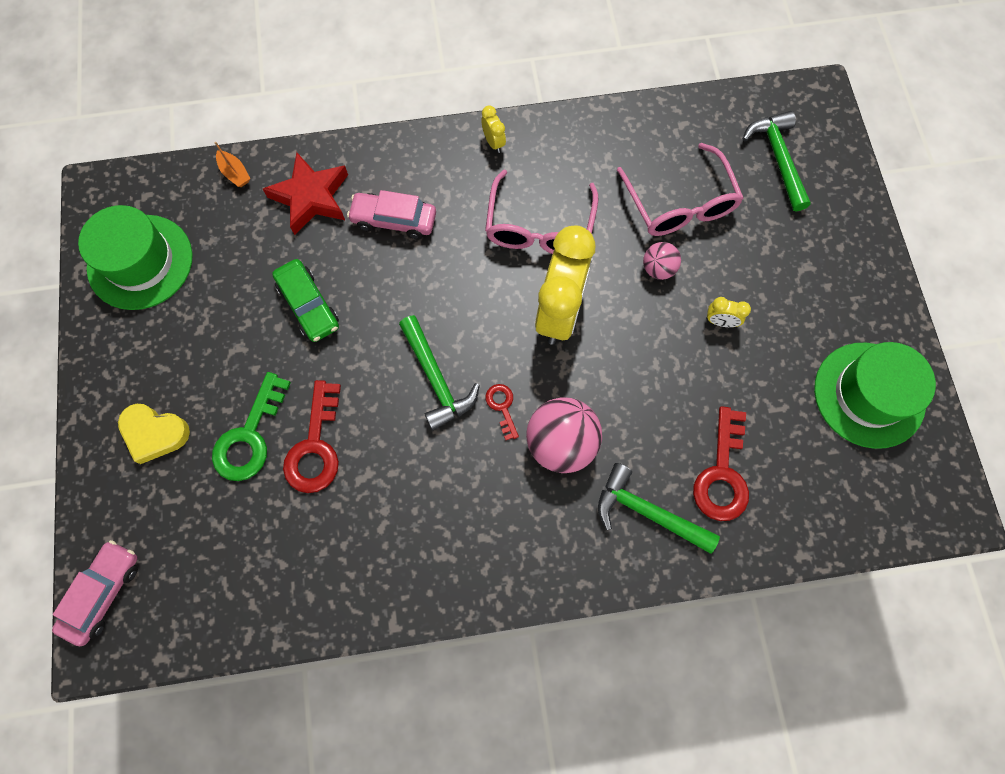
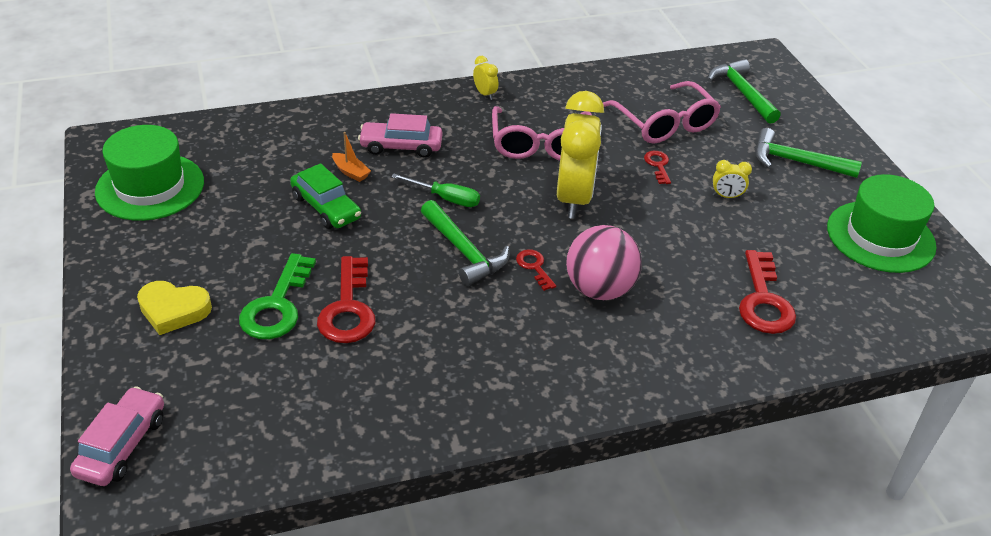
camera: 10 degrees left, 30 degrees down
(235, 173) = (241, 123): orange boat -> orange boat (351, 172)
(311, 197) = (318, 136): red star -> none
(429, 302) = (445, 198): none -> green screwdriver
(647, 512) = (700, 334): green hammer -> green hammer (796, 162)
(658, 269) = (658, 165): pink ball -> red key

